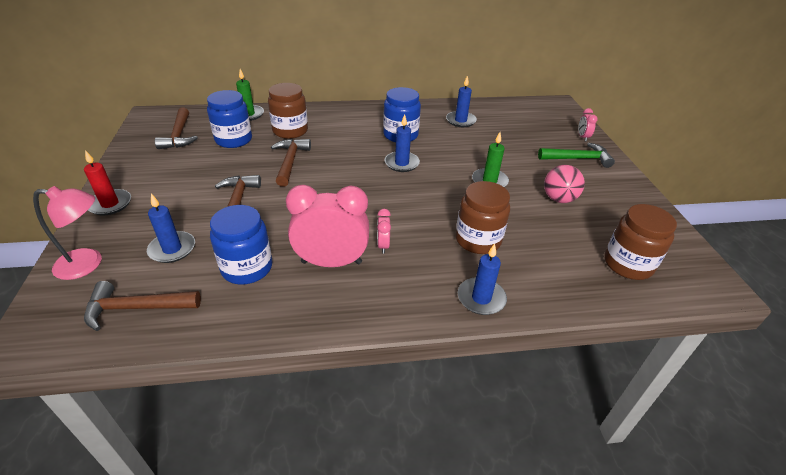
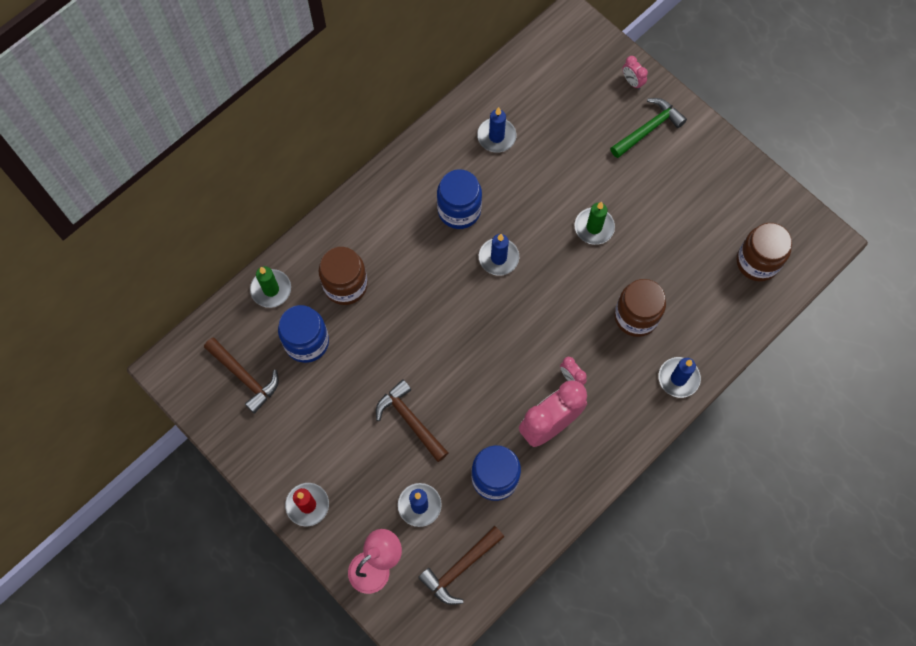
camera: 35 degrees left, 30 degrees up
(290, 162) = (397, 333): brown hammer -> none
(558, 199) = (666, 211): pink ball -> none

